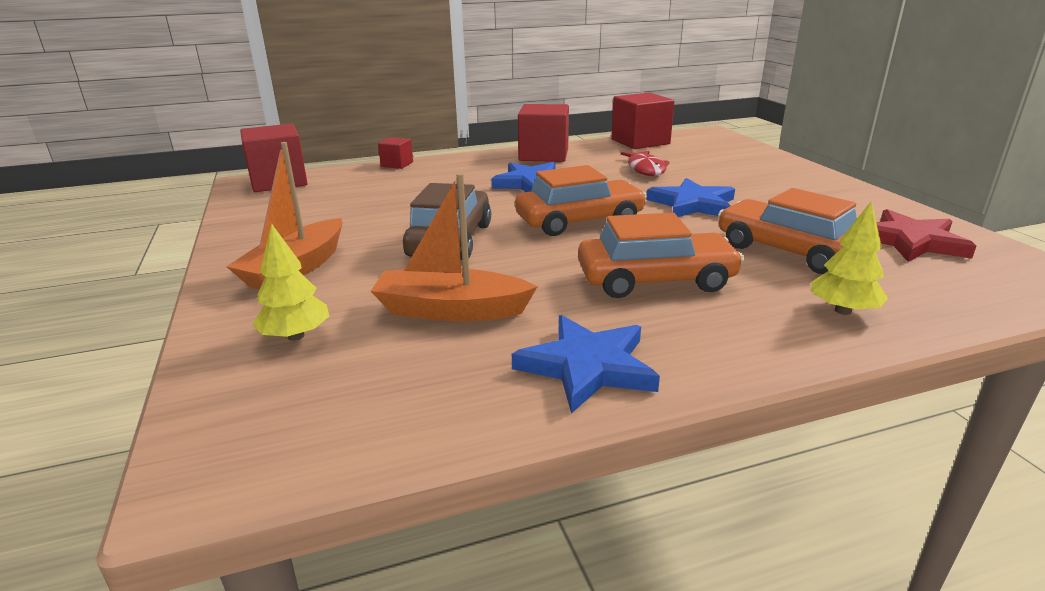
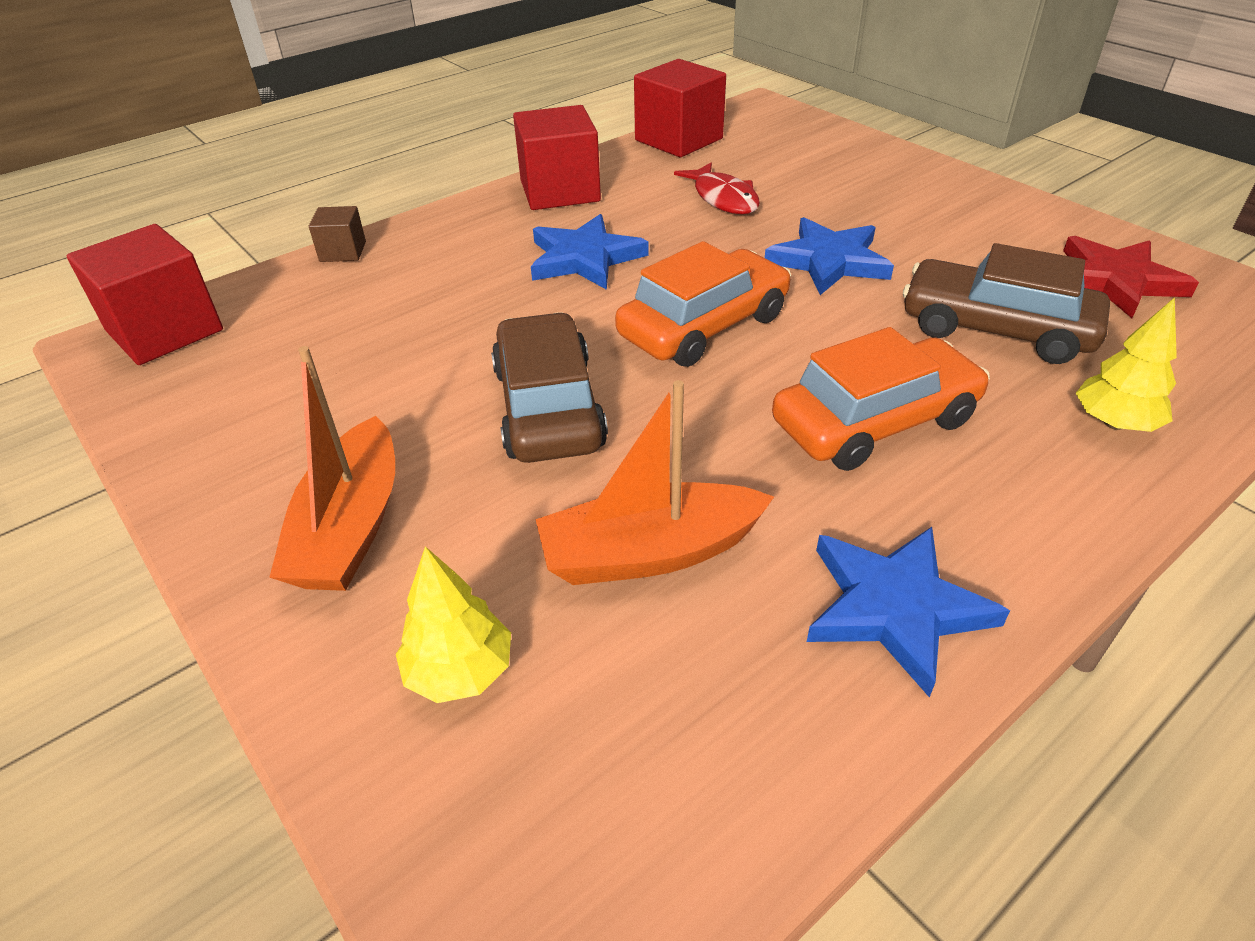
camera: 20 degrees left, 15 degrees up
(397, 164) = (343, 251): red cube -> brown cube
(789, 251) = (996, 329): orange car -> brown car

